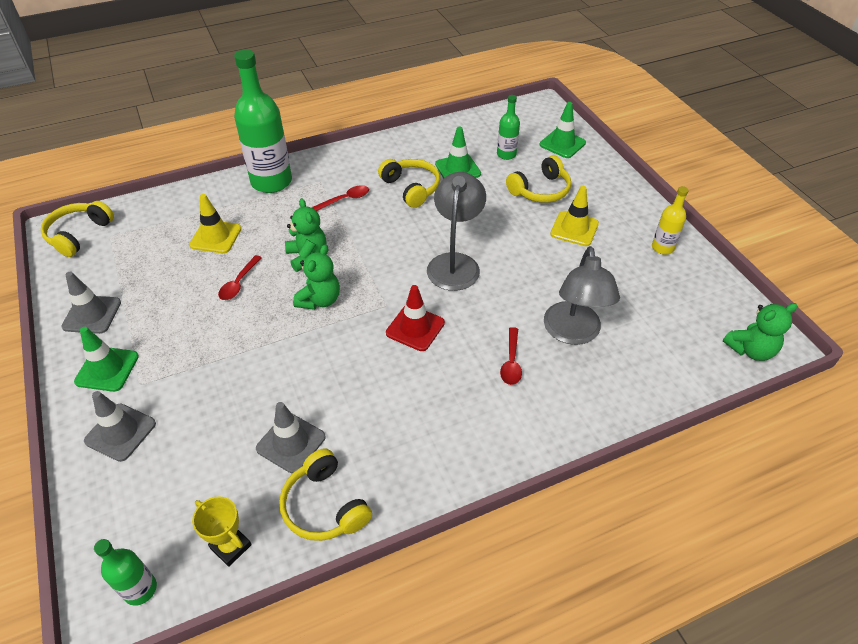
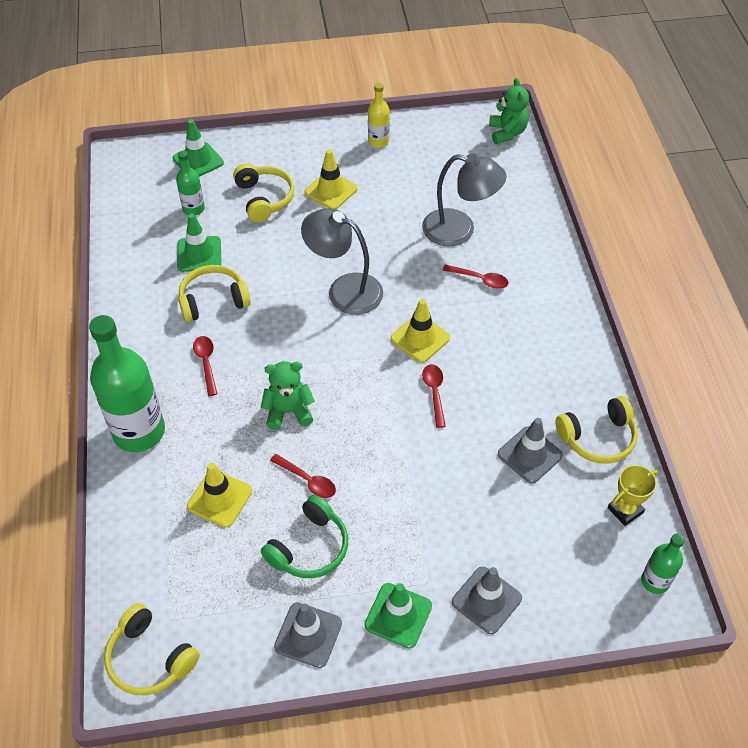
camera: 75 degrees left, 5 degrees up
(173, 298) = (309, 547): none -> green headphones
(320, 300) = (358, 409): green teddy bear -> none
(351, 351) = (434, 393): none -> red spoon
(415, 328) = (420, 338): red traffic cone -> yellow traffic cone

